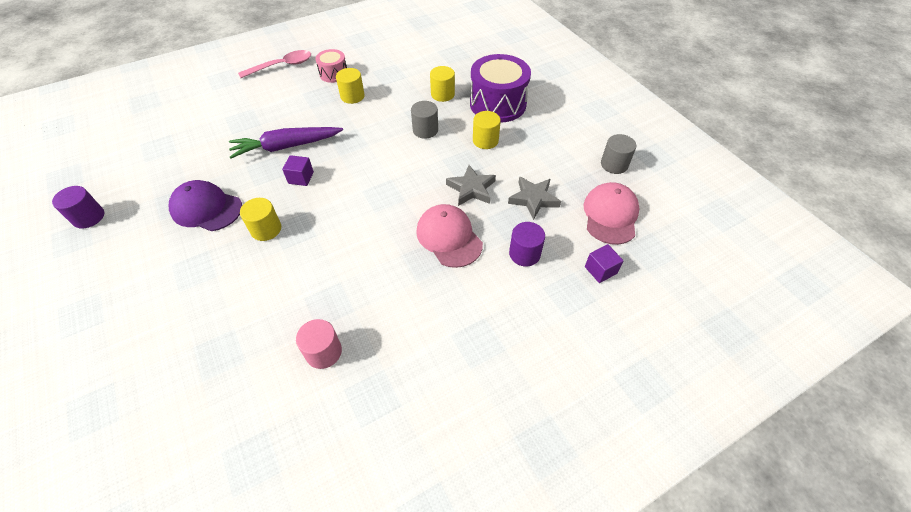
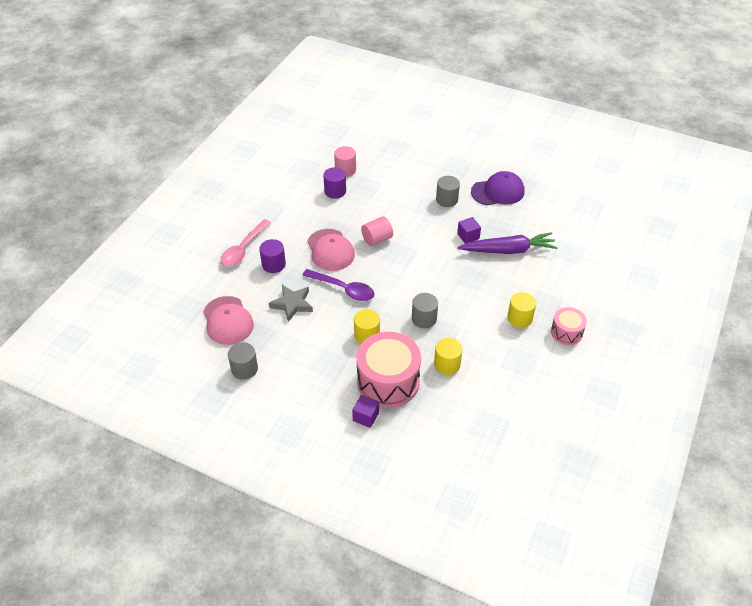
camera: 145 degrees right, 5 degrees down
(88, 217) = (554, 156): purple cylinder -> purple cylinder (335, 191)
(266, 229) = (447, 200): yellow cylinder -> grey cylinder
(282, 66) = (621, 315): pink spoon -> pink spoon (243, 249)
(286, 147) = (508, 250): purple carrot -> purple carrot turned 45 degrees clockwise
(389, 223) = (377, 239): none -> pink cylinder
(449, 237) = (330, 250): pink cap -> pink cap turned 45 degrees clockwise
(471, 189) = (343, 289): grey star -> purple spoon
(498, 104) = (388, 381): purple drum -> pink drum
(600, 270) = (218, 278): purple cube -> purple cube (365, 416)

